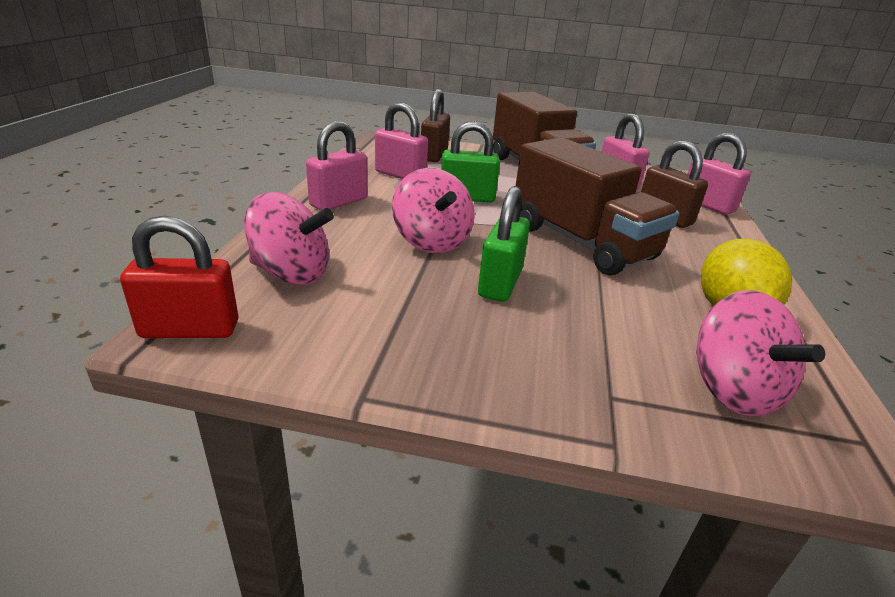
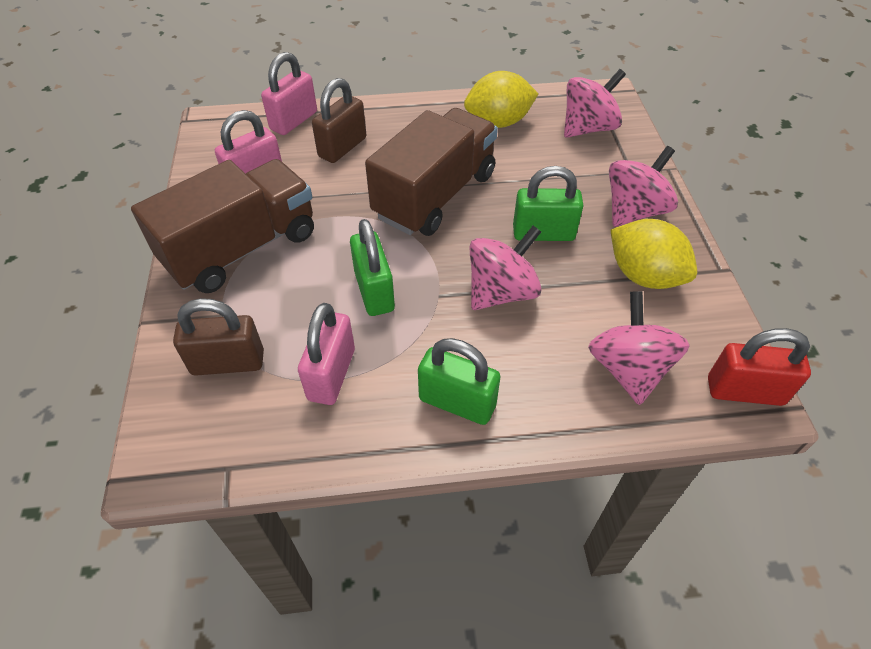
camera: 105 degrees left, 20 degrees up
(190, 329) = (744, 391): red padlock -> red padlock turned 60 degrees counterclockwise
(339, 202) = (457, 402): pink padlock -> green padlock
(396, 326) = (644, 276): none -> yellow lemon
(515, 362) = (634, 211): none -> pink spinning top

